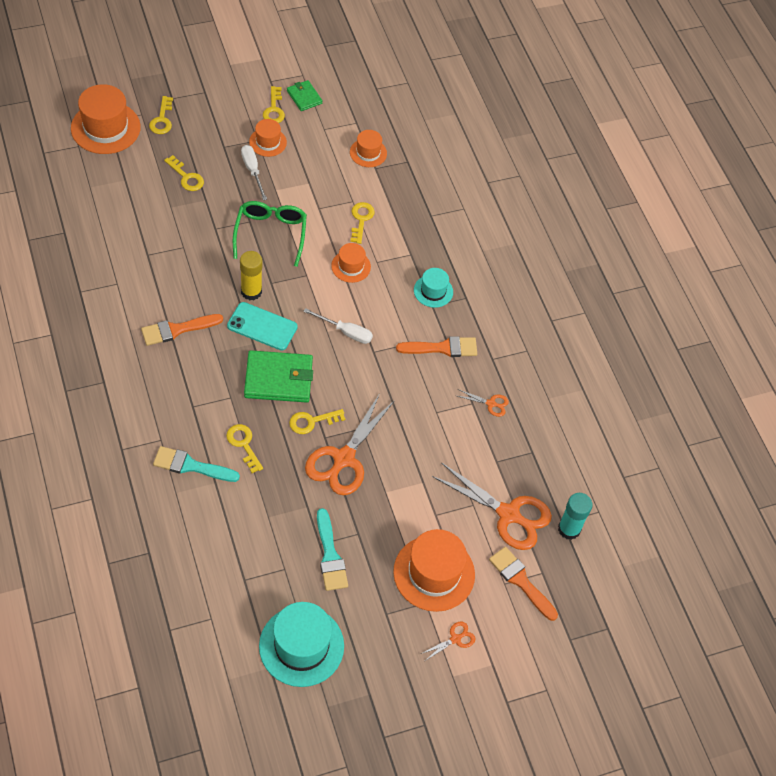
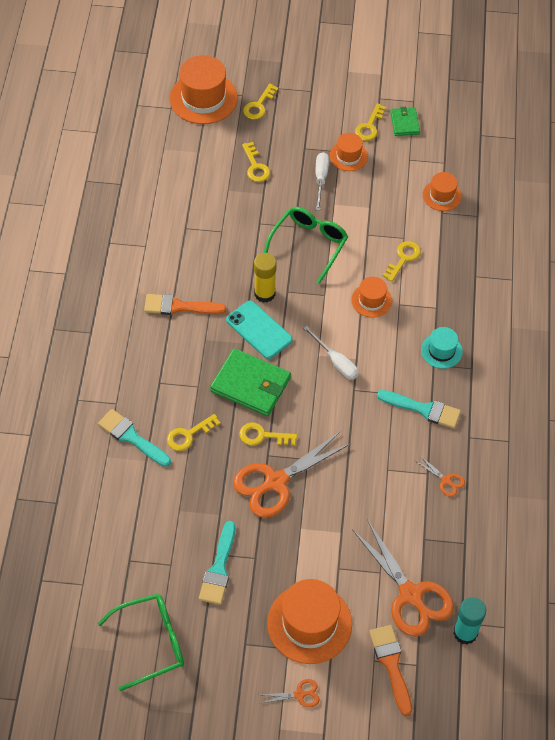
camera: 30 degrees right, 0 degrees up
(243, 444) = (189, 435): yellow key -> yellow key turned 120 degrees counterclockwise
(301, 646) = (151, 642): turquoise hat -> green glasses
(442, 348) = (423, 409): orange brush -> turquoise brush

